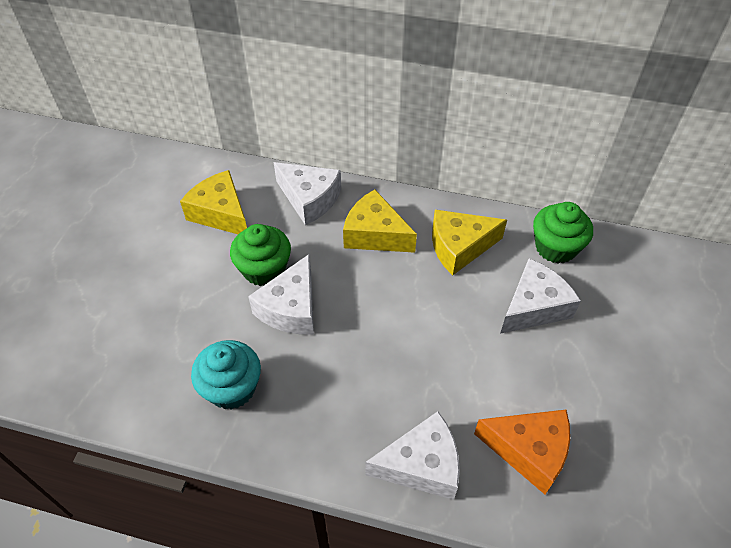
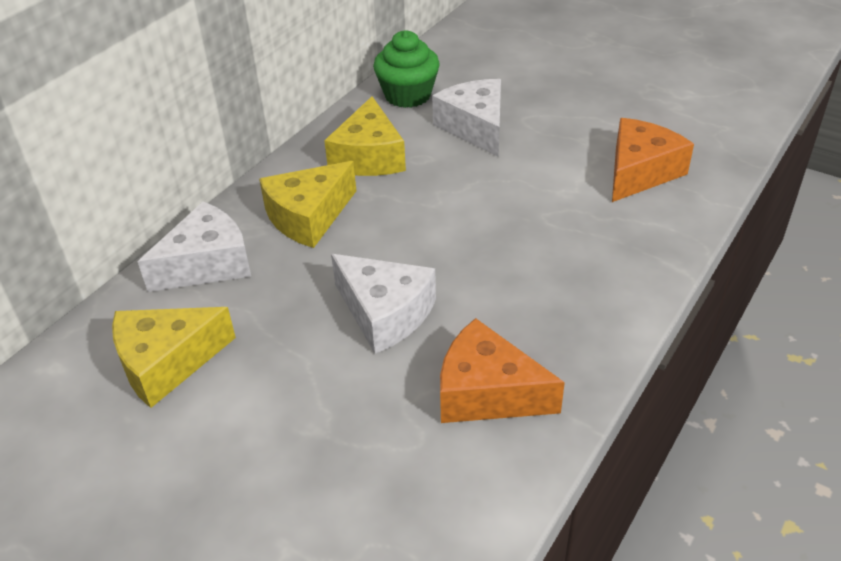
camera: 70 degrees left, 10 degrees down
(232, 388) = (487, 392): turquoise cupcake -> orange cheese
(264, 269) = (305, 330): green cupcake -> none
(421, 465) = (639, 246): white cheese -> none

